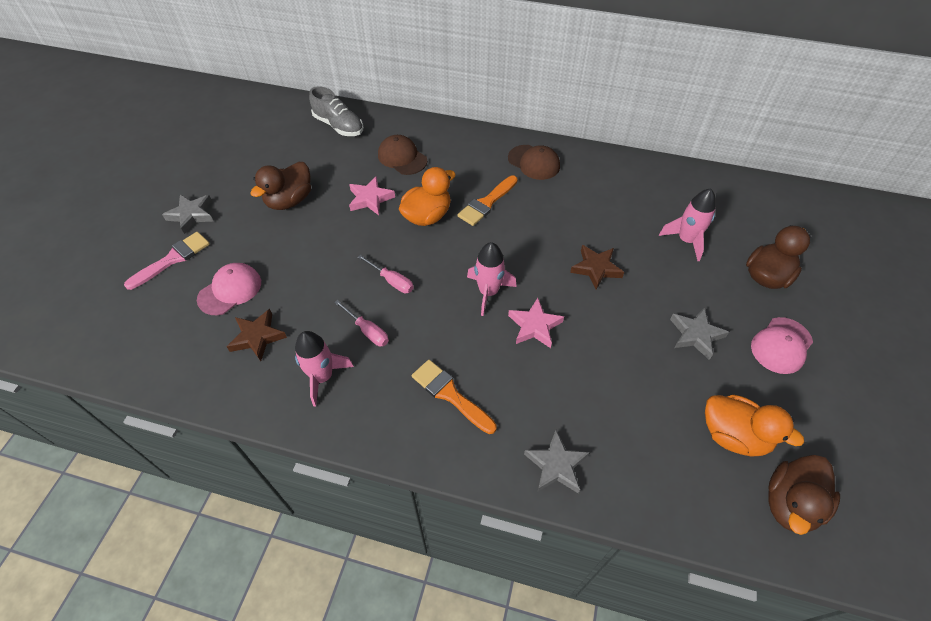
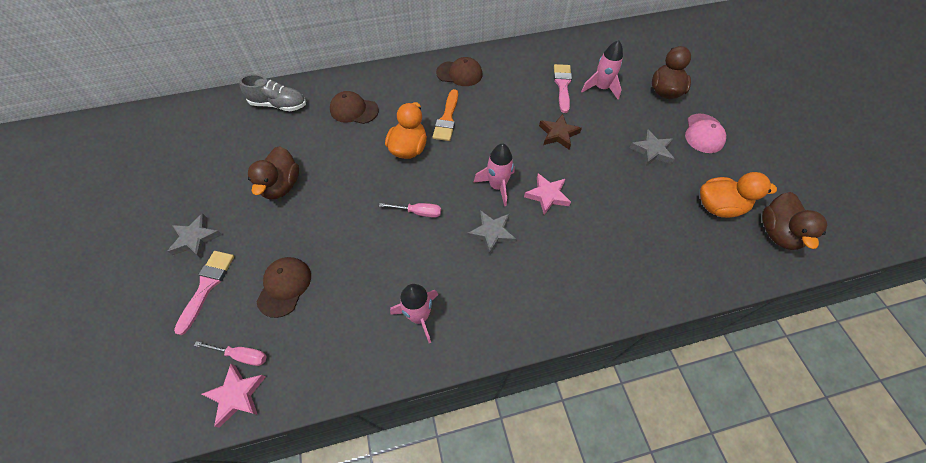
camera: 30 degrees left, 5 degrees up
(230, 290) = (284, 287): pink cap -> brown cap
(257, 337) = (339, 313): brown star -> none
(367, 331) = (428, 261): pink screwdriver -> pink screwdriver (241, 355)
(370, 199) = (352, 154): pink star -> pink star (237, 395)
(450, 394) = (525, 277): orange brush -> none
(556, 465) = (631, 287): grey star -> grey star (492, 233)
(641, 219) = (562, 85): none -> pink brush

